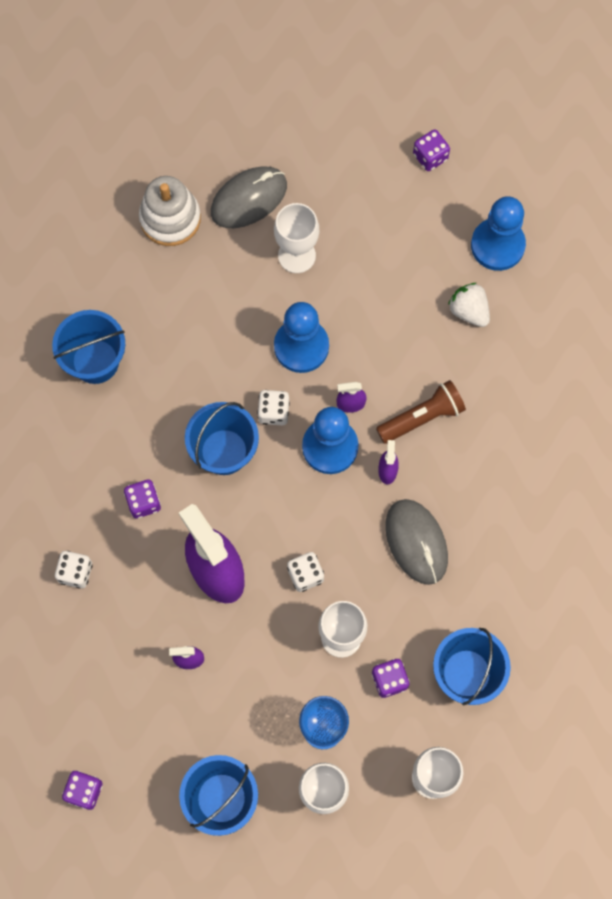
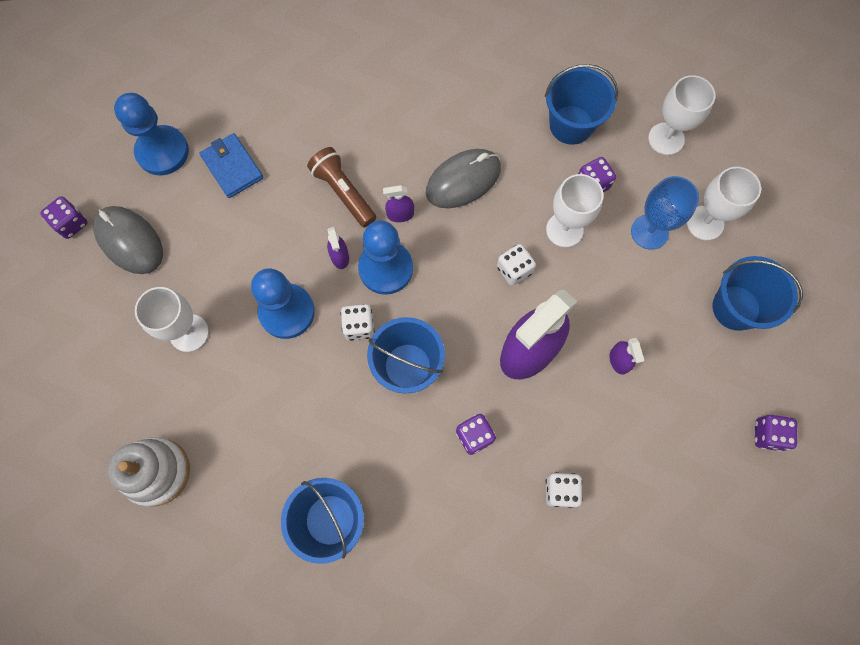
camera: 100 degrees left, 0 degrees up
(249, 199) = (128, 392): grey mouse -> grey mouse (130, 241)
(469, 311) = (232, 167): white strawberry -> blue wallet

